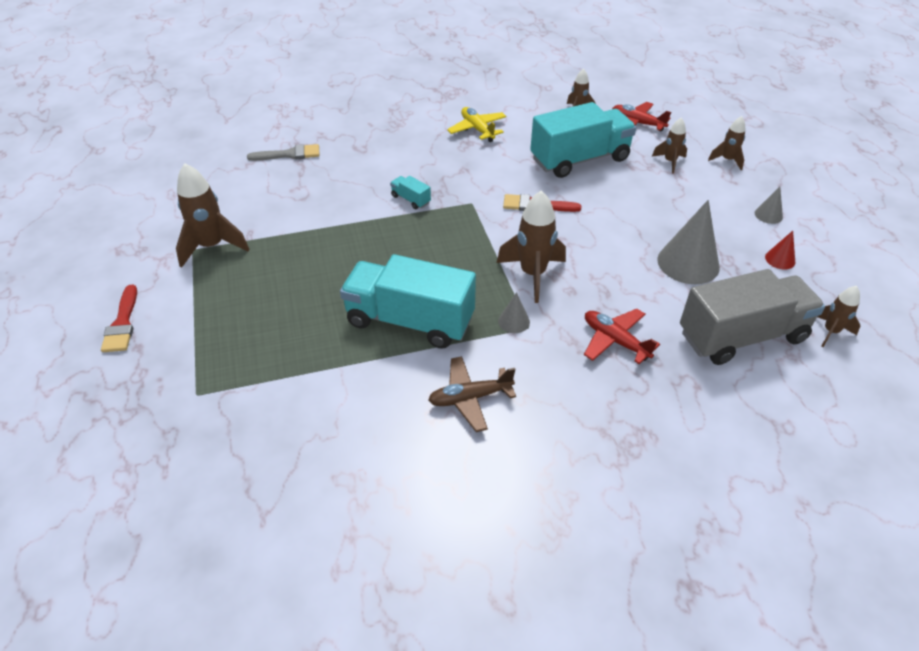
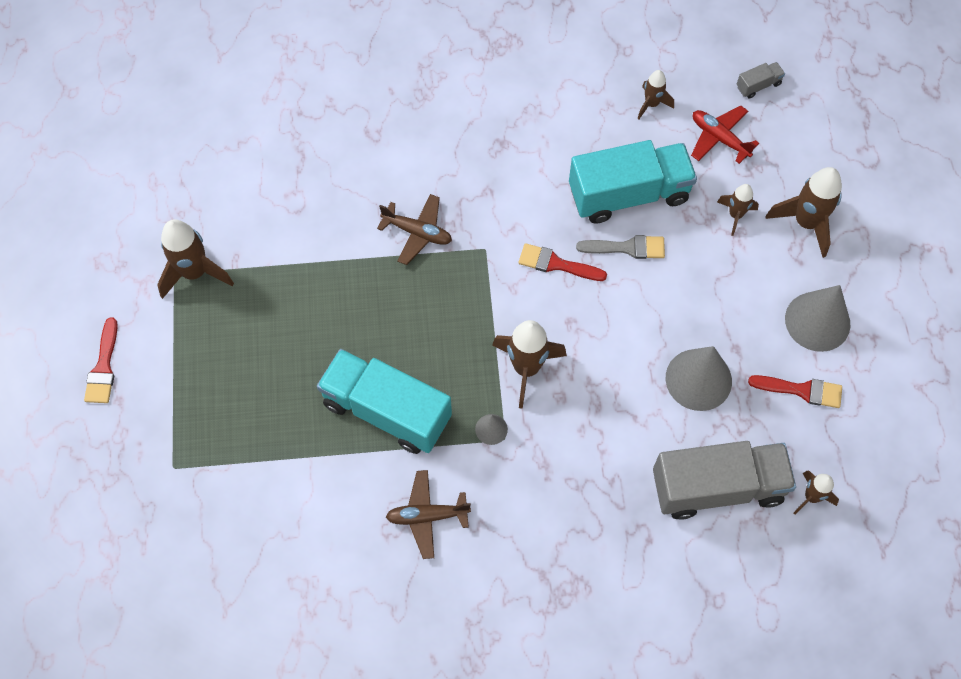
camera: 10 degrees right, 20 degrees up
(289, 154) = (289, 133): grey brush -> grey brush (627, 248)
(411, 199) = (417, 232): turquoise truck -> brown plane
(477, 129) = (519, 120): yellow plane -> none
(615, 340) = (586, 471): red plane -> none
(653, 95) = (758, 85): none -> grey truck
(727, 160) = (806, 223): brown rocket -> brown rocket, size x1.73
(768, 215) = (817, 321): grey cone -> grey cone, size x2.08
(780, 259) = (801, 390): red cone -> red brush

